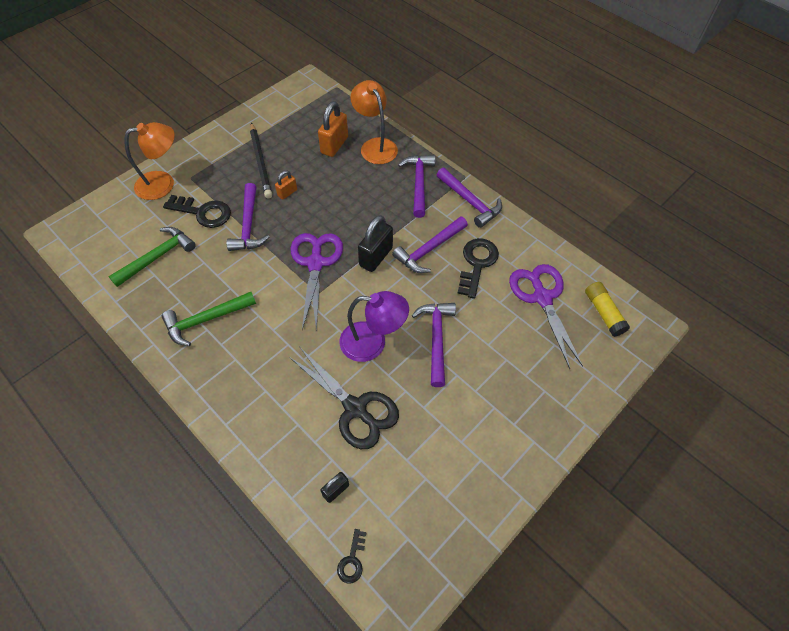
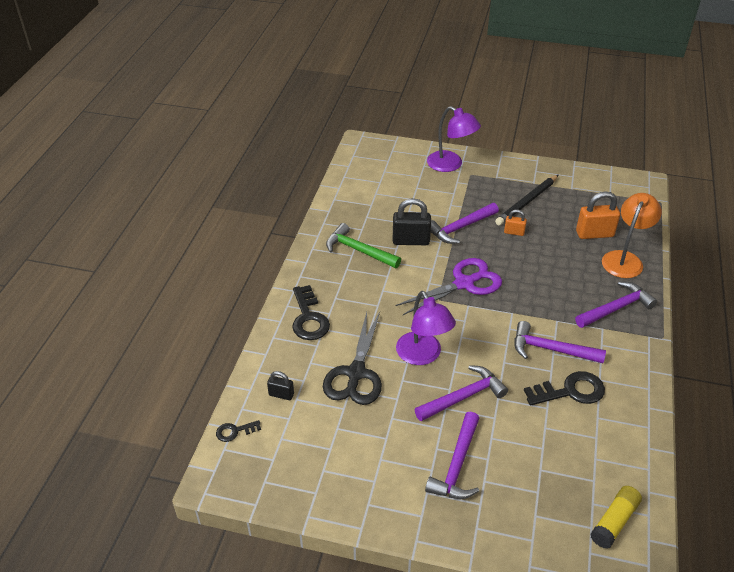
camera: 60 degrees right, 15 degrees down
(157, 257) = (386, 198): green hammer -> none
(163, 183) = (450, 165): orange lamp -> purple lamp
(203, 212) = (447, 198): black key -> black key (309, 318)
(376, 257) = (507, 317): black padlock -> black padlock (411, 241)
(470, 202) = (636, 354): purple hammer -> purple hammer (457, 465)
(542, 298) = (582, 460): purple scissors -> none

